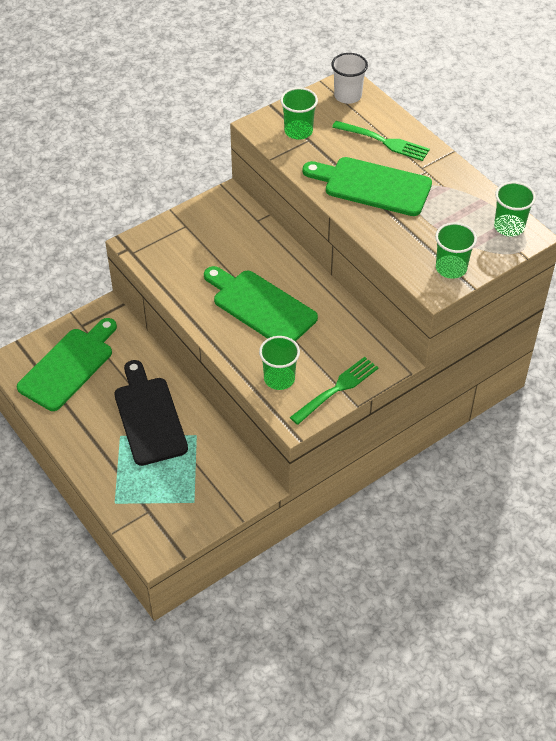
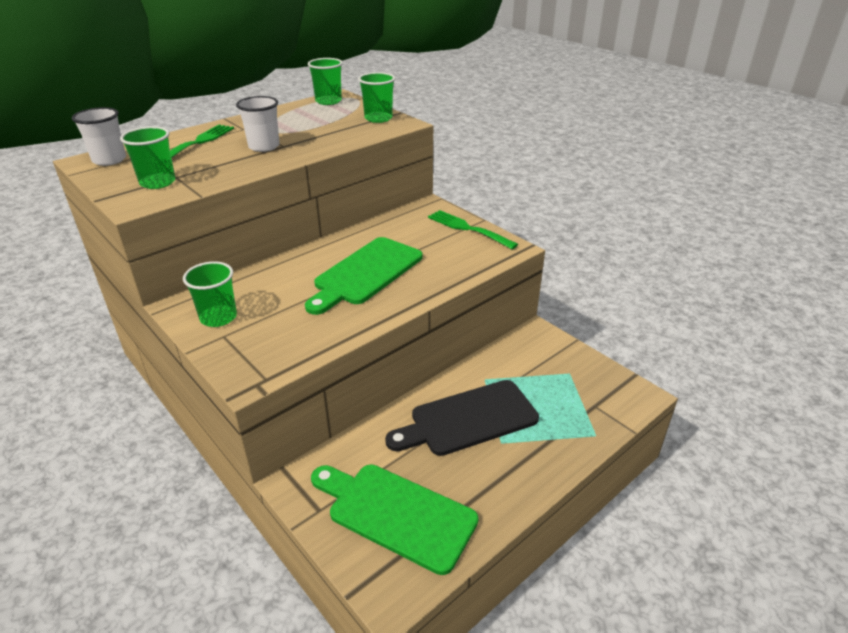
camera: 95 degrees left, 15 degrees down
(279, 379) = (463, 258): green cup -> green cup (218, 317)
(372, 186) = (264, 146): green cutting board -> white cup

